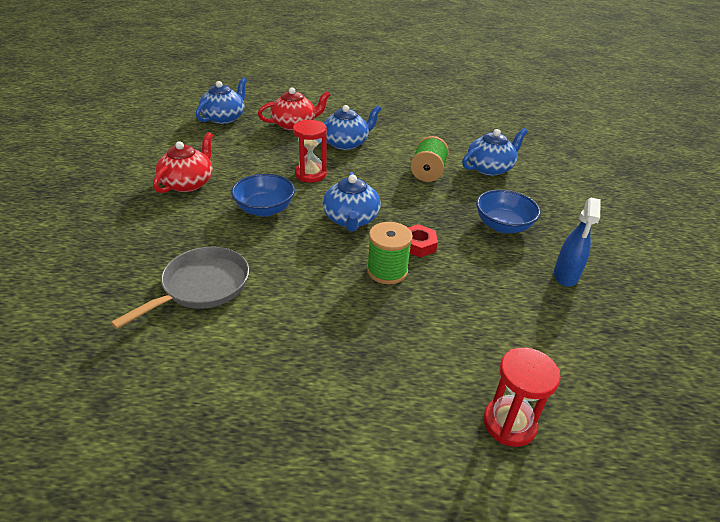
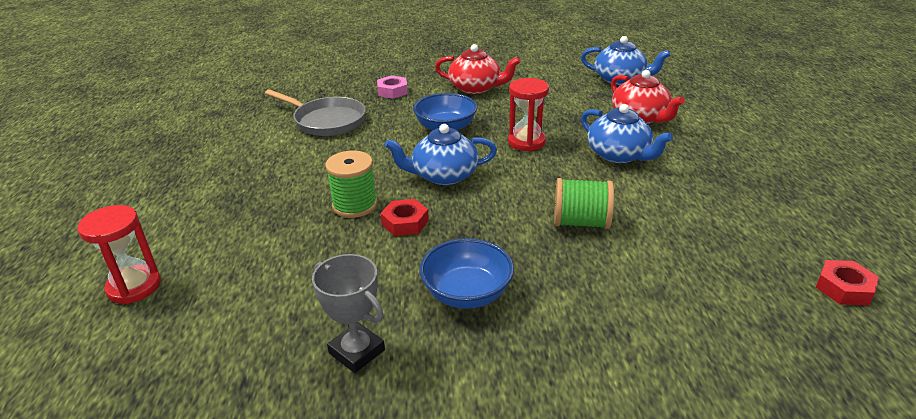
camera: 85 degrees right, 5 degrees down
(155, 234) = (392, 91): none -> pink nut
(490, 119) = (844, 288): none -> red nut
(490, 168) = (635, 284): blue teapot -> none
(565, 276) = (357, 351): blue spray bottle -> grey trophy

